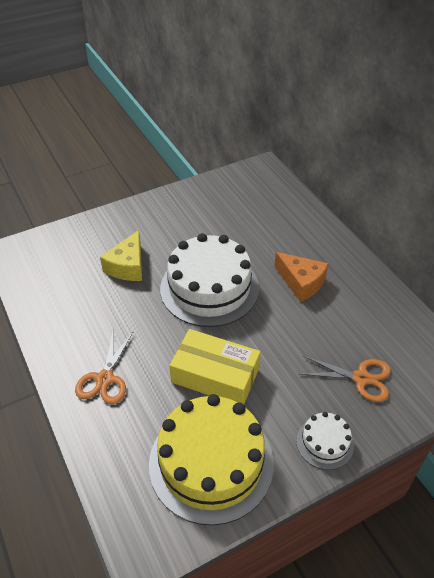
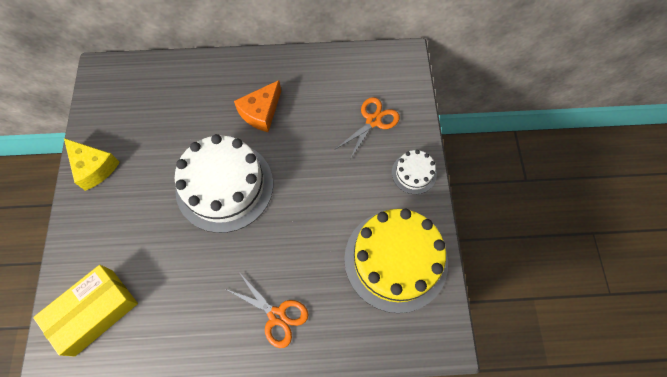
camera: 65 degrees left, 20 degrees up
(127, 266) = (153, 247): yellow cheese -> yellow cheese (94, 167)
(215, 375) = (319, 222): yellow box -> yellow box (94, 312)
(301, 282) = (261, 112): orange cheese -> orange cheese turned 150 degrees clockwise

